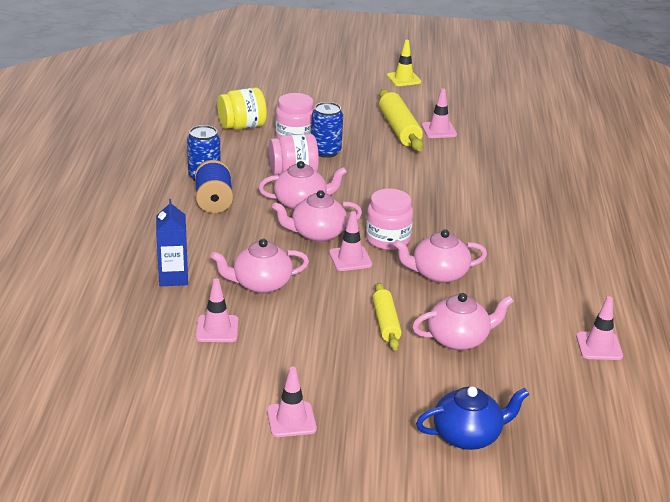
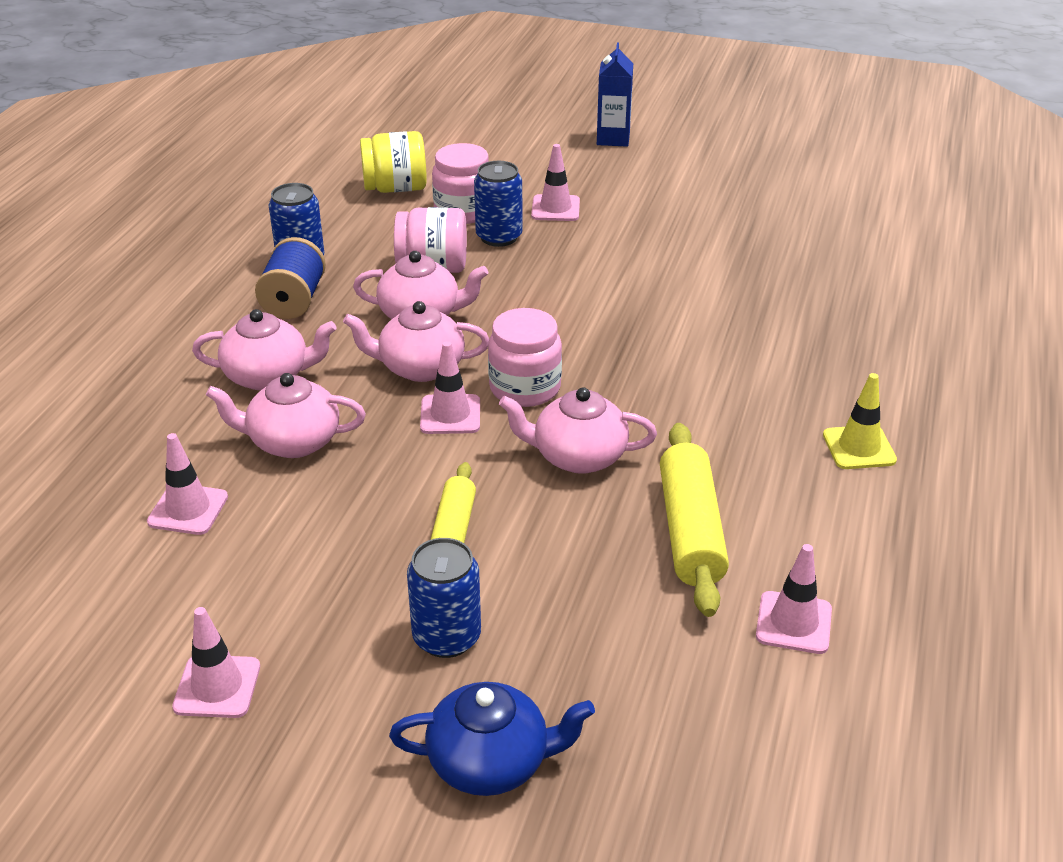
camera: 15 degrees right, 5 degrees up
(173, 277) = (170, 416): blue carton -> blue carton (613, 139)
(399, 129) = (627, 211): yellow rolling pin -> yellow rolling pin (690, 531)
(403, 79) = (671, 134): yellow traffic cone -> yellow traffic cone (859, 448)
(411, 377) = (446, 637): none -> blue can
(439, 130) = (688, 217): pink traffic cone -> pink traffic cone (555, 208)
(459, 339) = (558, 577): pink teapot -> pink teapot (268, 376)

